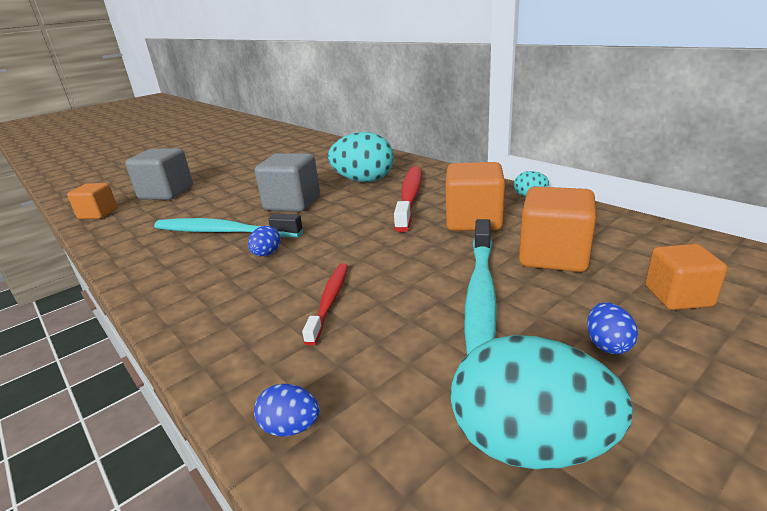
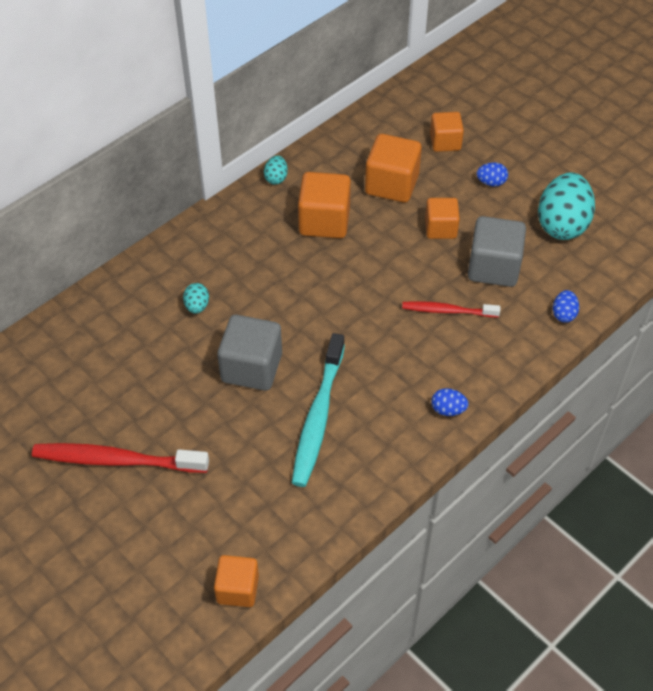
camera: 95 degrees left, 25 degrees up
(166, 193) = (178, 528): grey cube -> grey cube (493, 267)
(267, 254) = (371, 366): blue egg -> blue egg (448, 410)
(364, 181) = (197, 306): turquoise egg -> turquoise egg, size x0.45
(410, 197) = (259, 264): red toothbrush -> red toothbrush (116, 460)
(481, 294) = (440, 228): turquoise toothbrush -> orange cube

